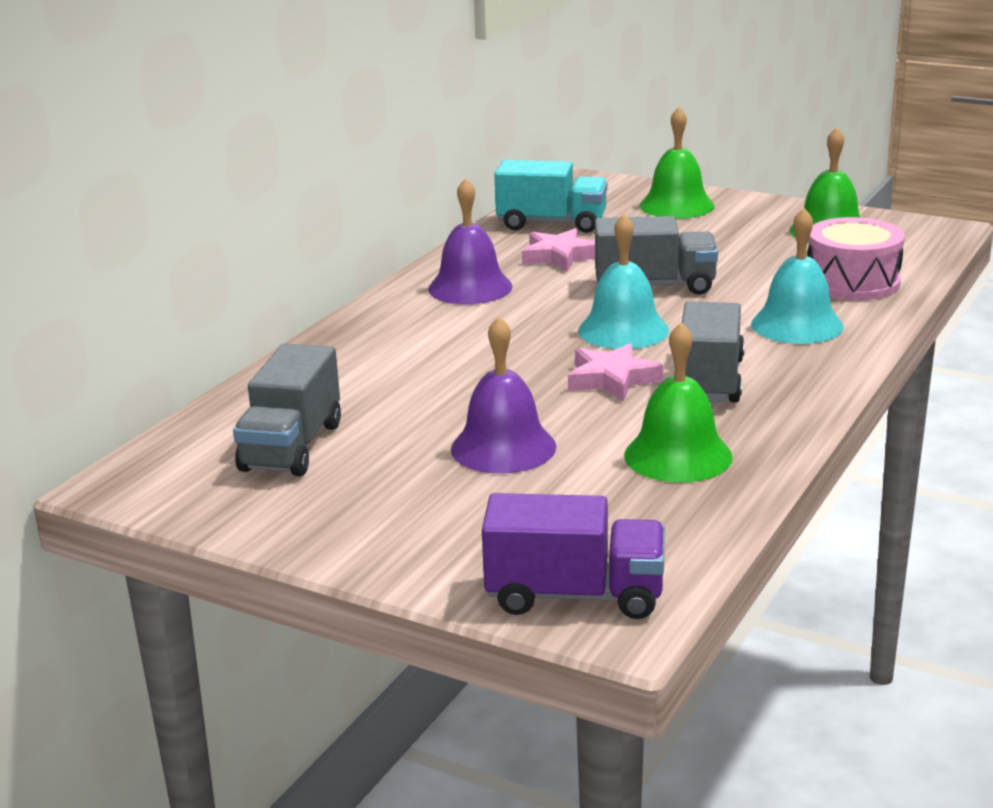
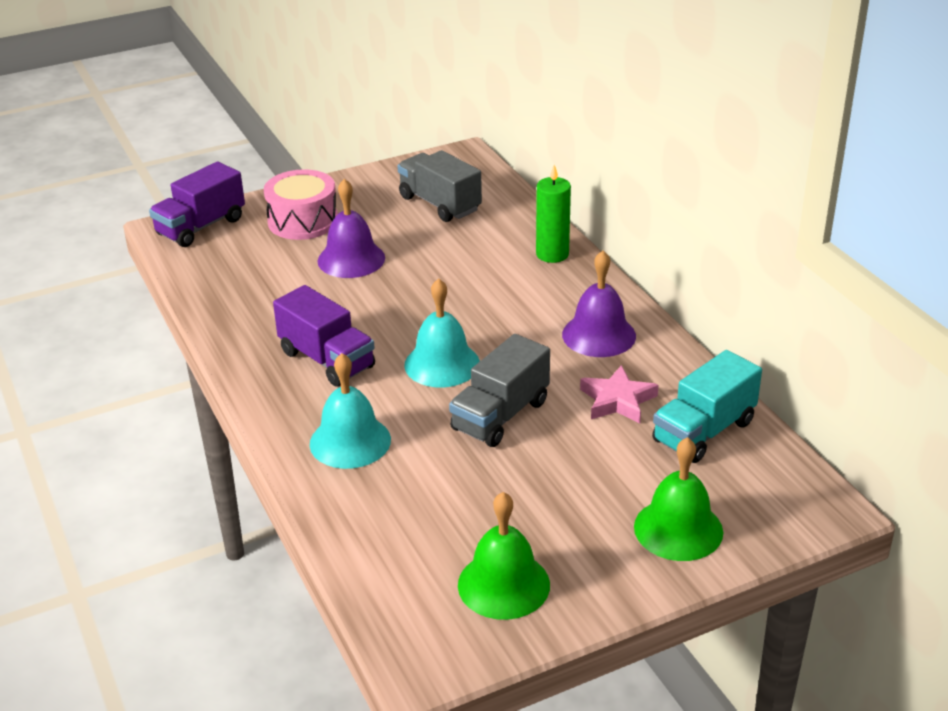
camera: 125 degrees right, 10 degrees up
(342, 348) = (552, 254): none -> green candle
(612, 379) = (378, 326): pink star -> none
(678, 455) = (263, 305): green bell -> none
(709, 380) = (327, 360): grey truck -> purple truck
(852, 282) = (382, 518): pink drum -> pink drum (303, 221)

